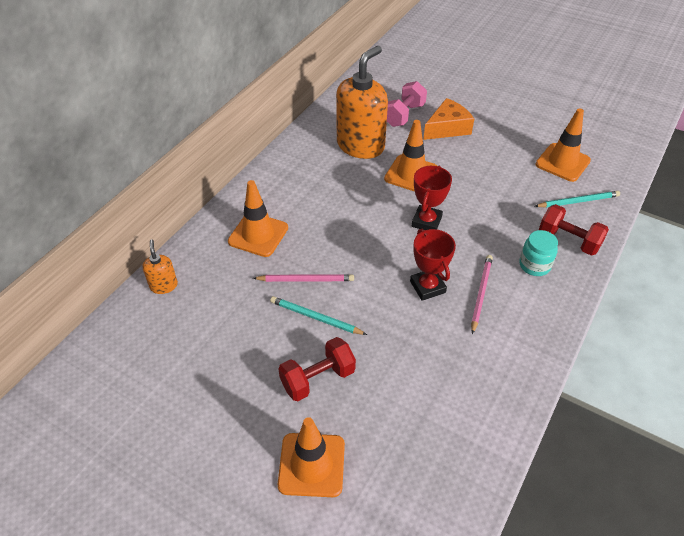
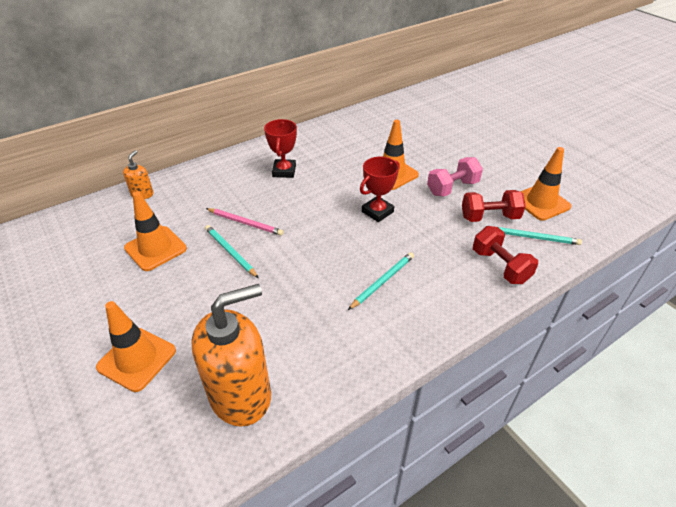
camera: 25 degrees right, 5 degrees down
(258, 235) = (236, 181): orange traffic cone -> orange traffic cone (155, 248)
(318, 378) = (195, 297): red dumbbell -> red dumbbell (489, 217)
(360, 145) = (365, 143): orange soap dispenser -> orange soap dispenser (241, 395)
(404, 115) = (419, 131): pink dumbbell -> pink dumbbell (452, 188)
(427, 287) = (339, 260): red trophy -> red trophy (284, 171)
(447, 128) = (450, 149): orange cheese -> none
(481, 293) = (382, 281): pink pencil -> turquoise pencil
(534, 265) = (450, 275): turquoise jar -> none

